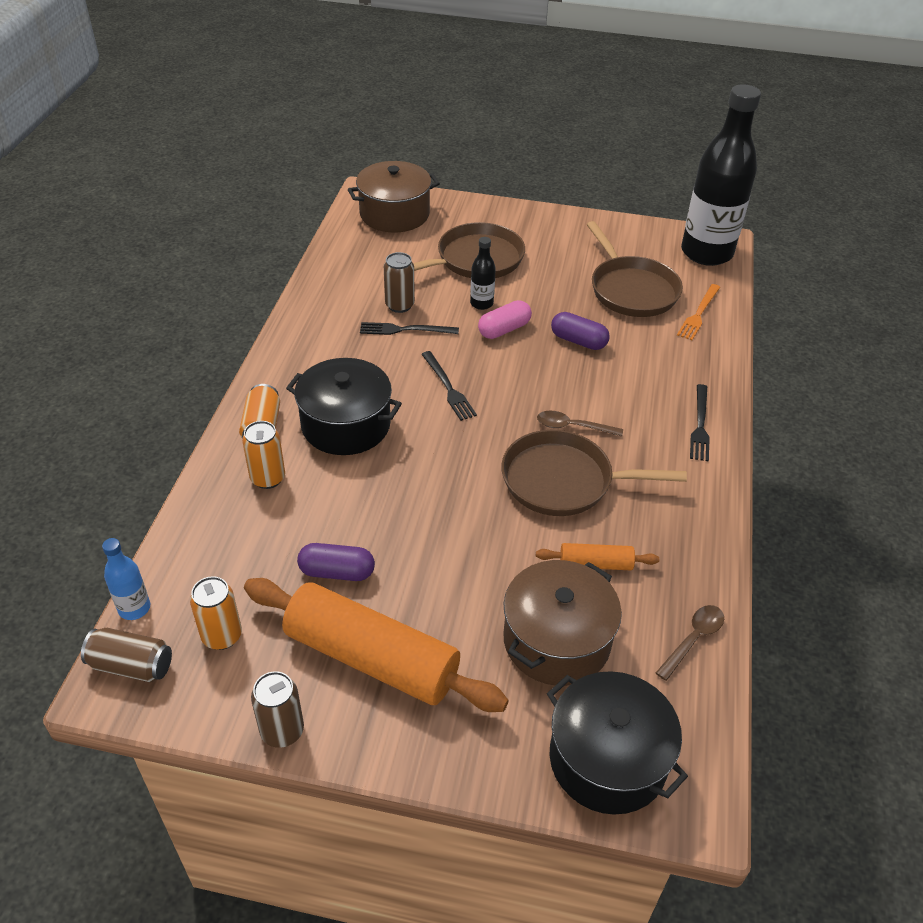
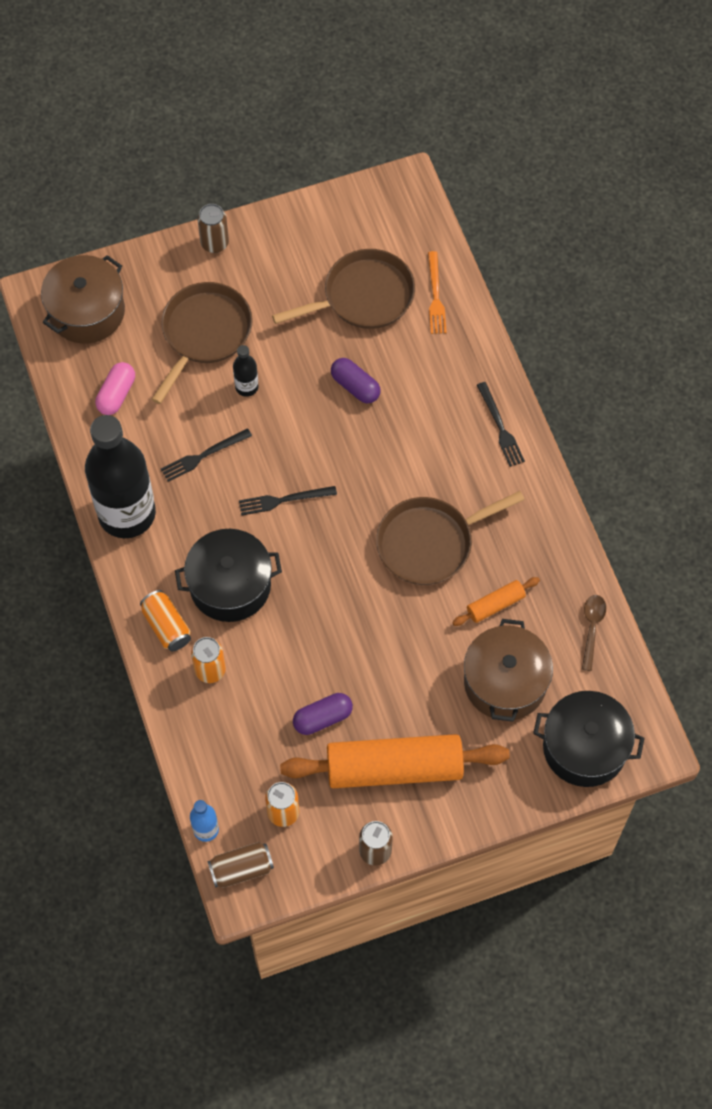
camera: 30 degrees left, 20 degrees up
(399, 305) = (178, 429): brown can -> brown can (214, 243)
(448, 388) = (283, 500): black fork -> black fork turned 135 degrees clockwise
(504, 329) = (286, 408): pink capsule -> pink capsule (116, 394)
(572, 427) = (405, 485): brown spoon -> none
(578, 341) = (355, 386): purple capsule -> purple capsule turned 45 degrees clockwise
(631, 290) = (363, 296): brown pan -> brown pan turned 60 degrees counterclockwise
(706, 253) = (402, 209): black bottle -> black bottle (127, 514)

